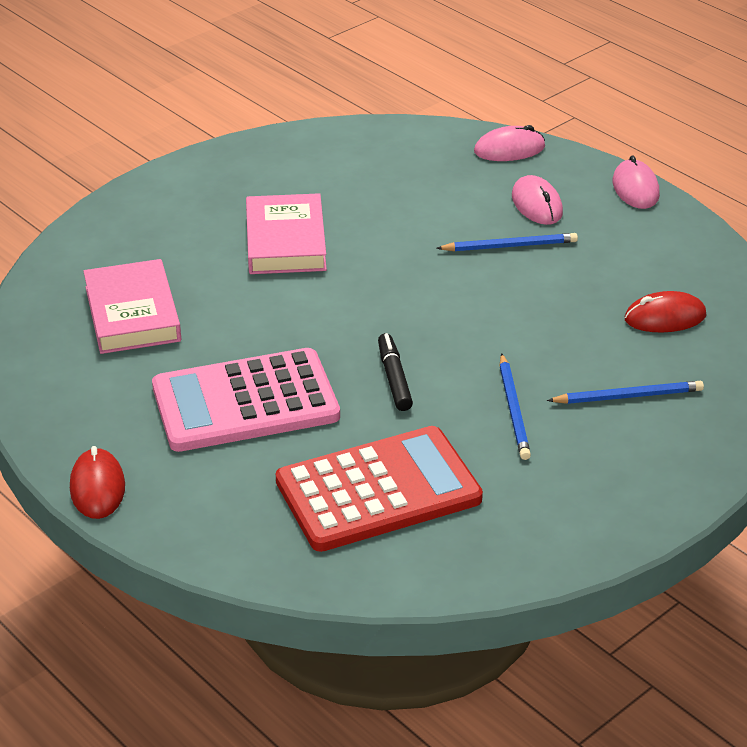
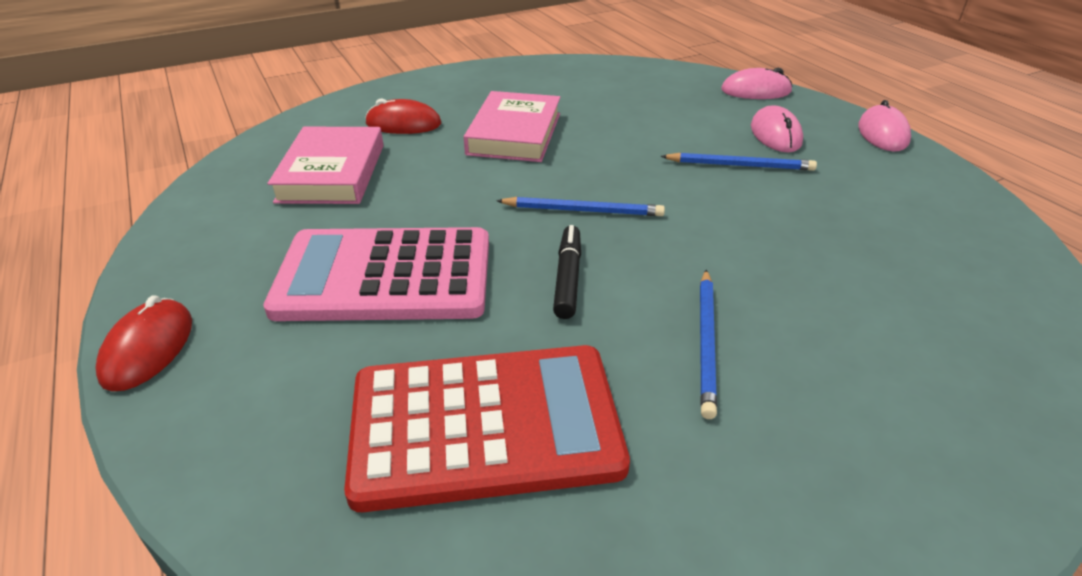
camera: 15 degrees right, 0 degrees up
(628, 396) = (868, 352): blue pencil -> blue pencil (583, 210)
(665, 317) = (919, 260): red mouse -> red mouse (403, 124)

